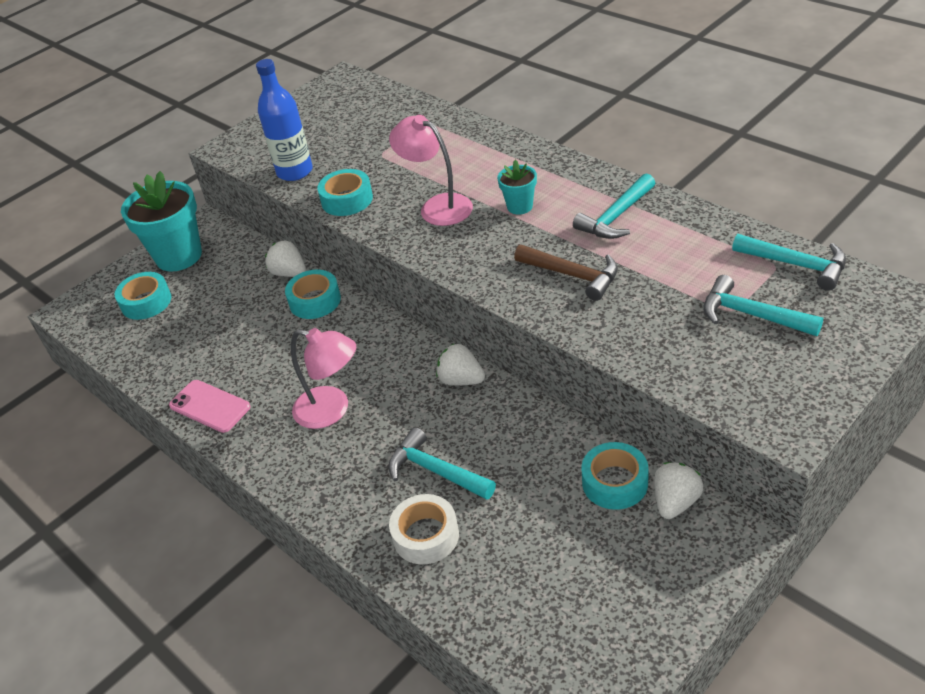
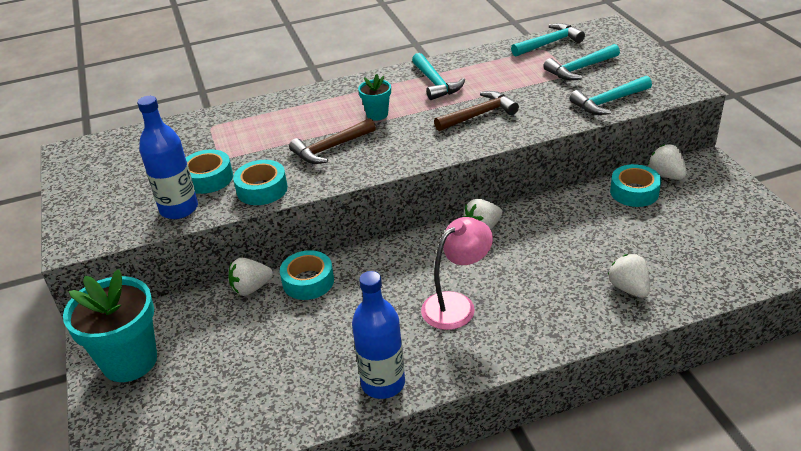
camera: 65 degrees left, 5 degrees down
(146, 302) = (175, 403): turquoise tape -> turquoise tape (208, 178)
(210, 406) = (383, 383): pink phone -> blue bottle
(426, 536) = (629, 288): white tape -> white strawberry
(436, 471) = (567, 266): turquoise hammer -> turquoise hammer (608, 102)
(437, 206) = (330, 148): pink lamp -> brown hammer

